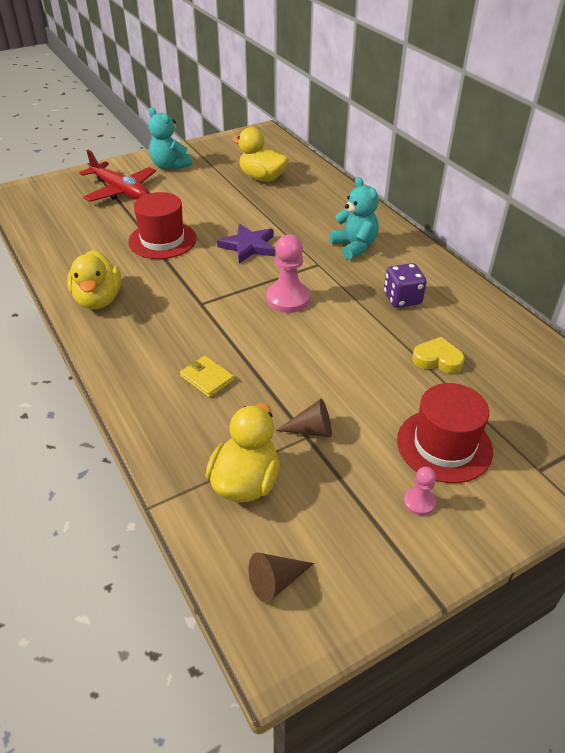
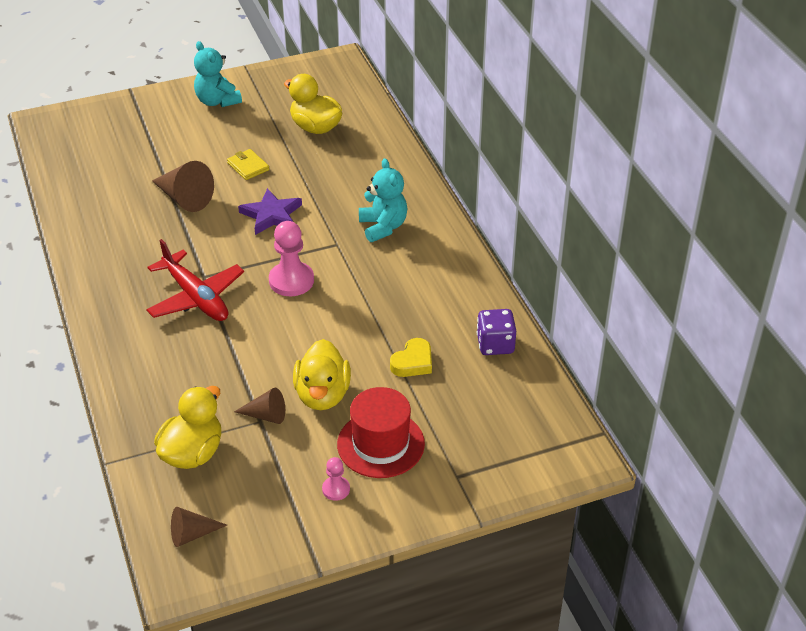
camera: 10 degrees right, 0 degrees up
(98, 300) = (104, 261): yellow duck -> yellow duck (322, 395)
(121, 191) = (156, 131): red plane -> red plane (196, 297)
(162, 240) = (184, 198): red hat -> brown cone
(207, 378) = (186, 355): yellow wallet -> yellow wallet (248, 166)
(402, 299) = (407, 293): purple dice -> purple dice (495, 344)
(437, 359) = (413, 362): yellow heart -> yellow heart turned 105 degrees clockwise

